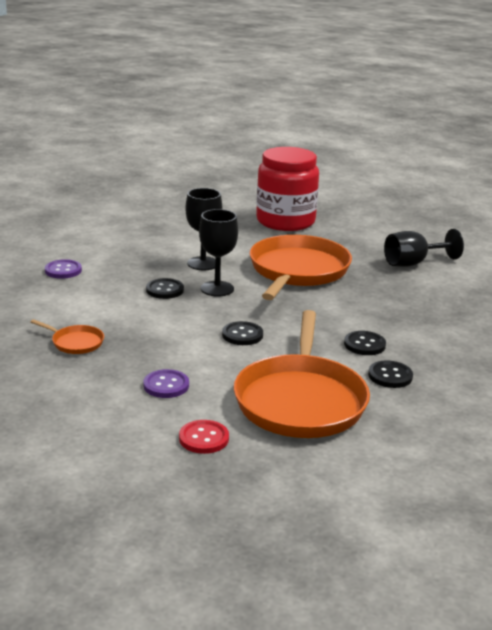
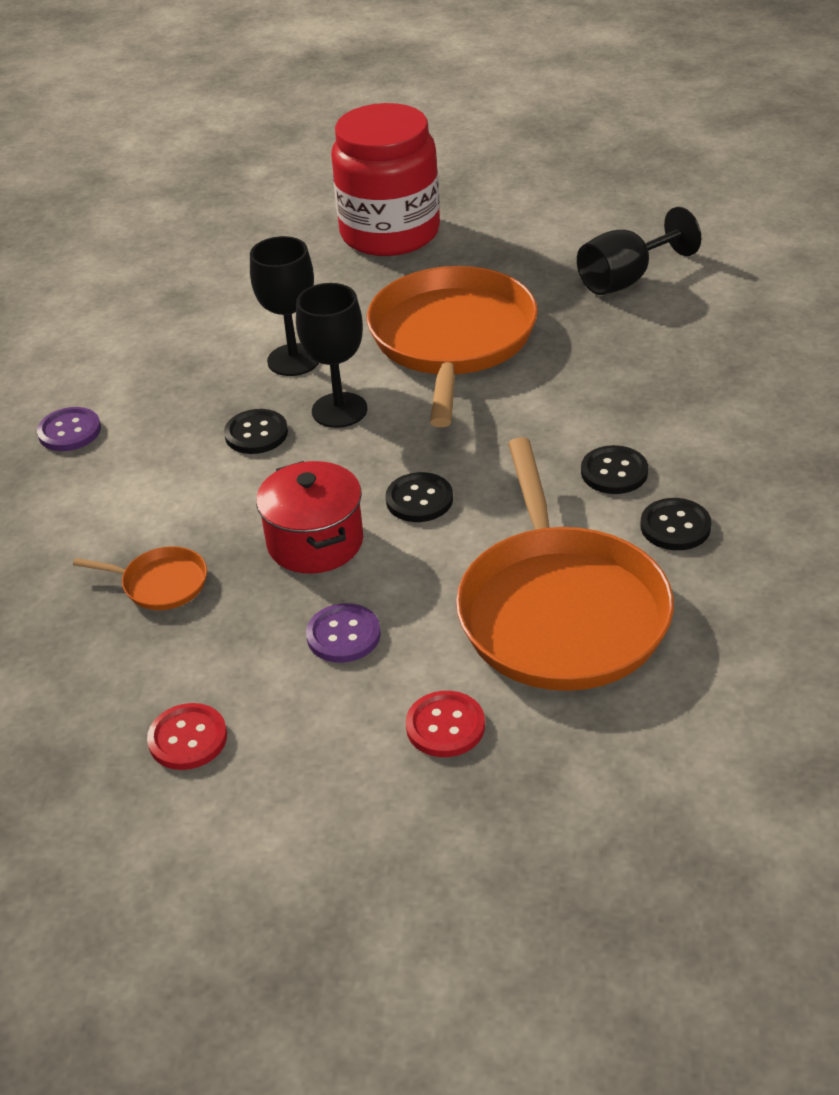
camera: 10 degrees left, 15 degrees up
(51, 412) = (188, 739): none -> red button
(172, 342) = (315, 542): none -> red pot

